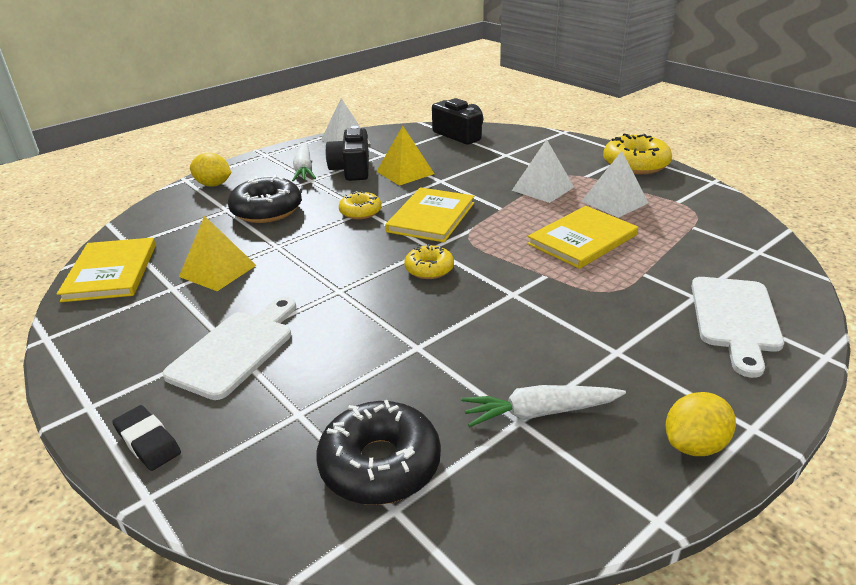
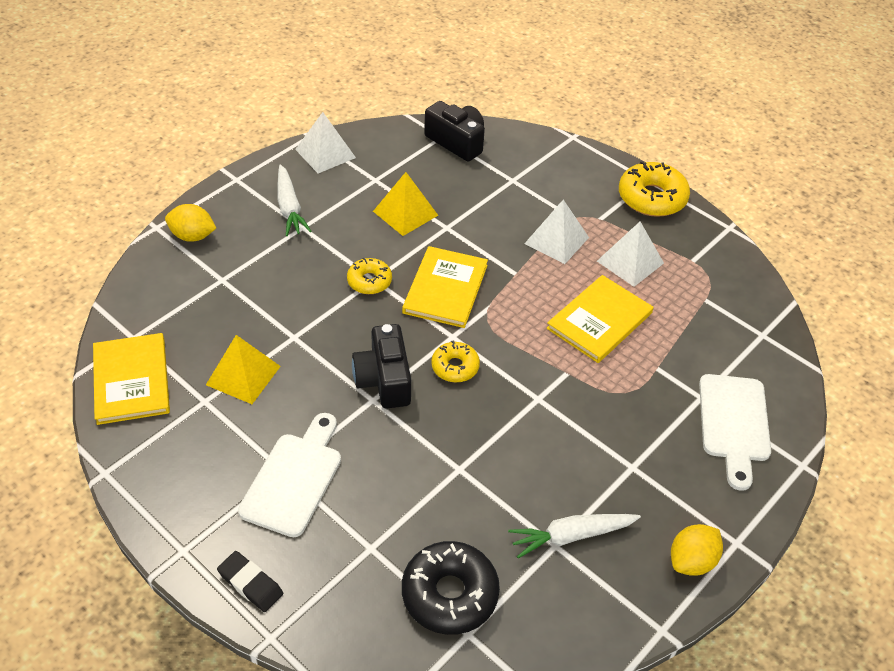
camera: 10 degrees left, 15 degrees up
(267, 210) = (267, 280): black donut -> none
(352, 169) = (344, 207): black camera -> black camera (384, 380)

